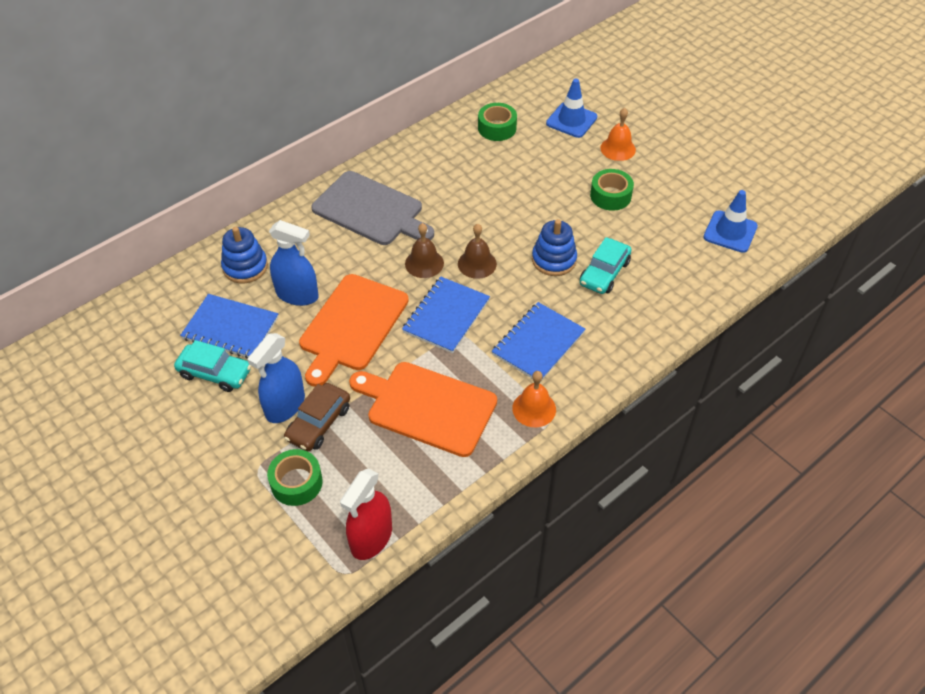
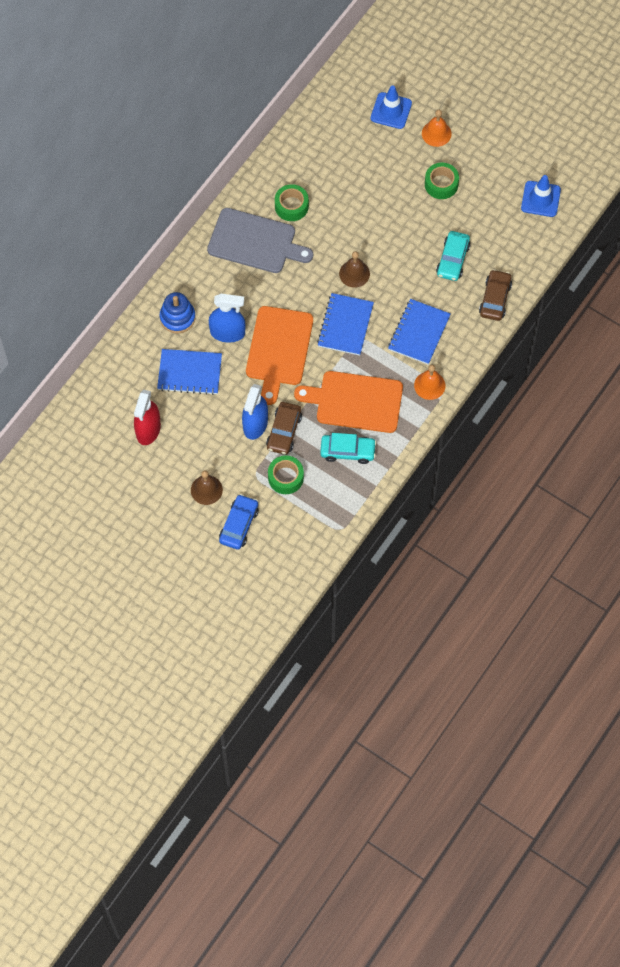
camera: 15 degrees left, 15 degrees up
(204, 532) = (239, 525): none -> blue car
(215, 373) = (194, 411): turquoise car -> turquoise car (347, 451)
(371, 538) = (349, 502): red spray bottle -> red spray bottle (148, 430)
(424, 263) = (314, 282): brown bell -> brown bell (206, 490)
(497, 128) = (330, 133): green tape -> green tape (291, 206)
(554, 260) = (412, 256): blue stacking toy -> none
(648, 325) = (495, 299): none -> brown car

